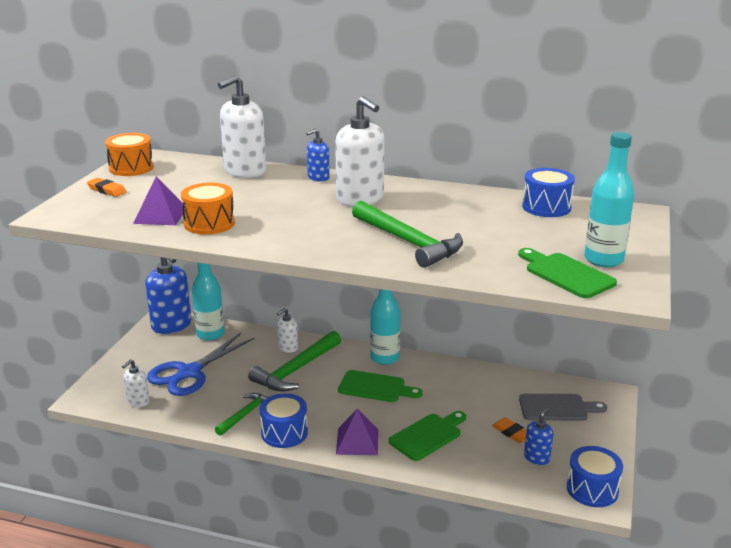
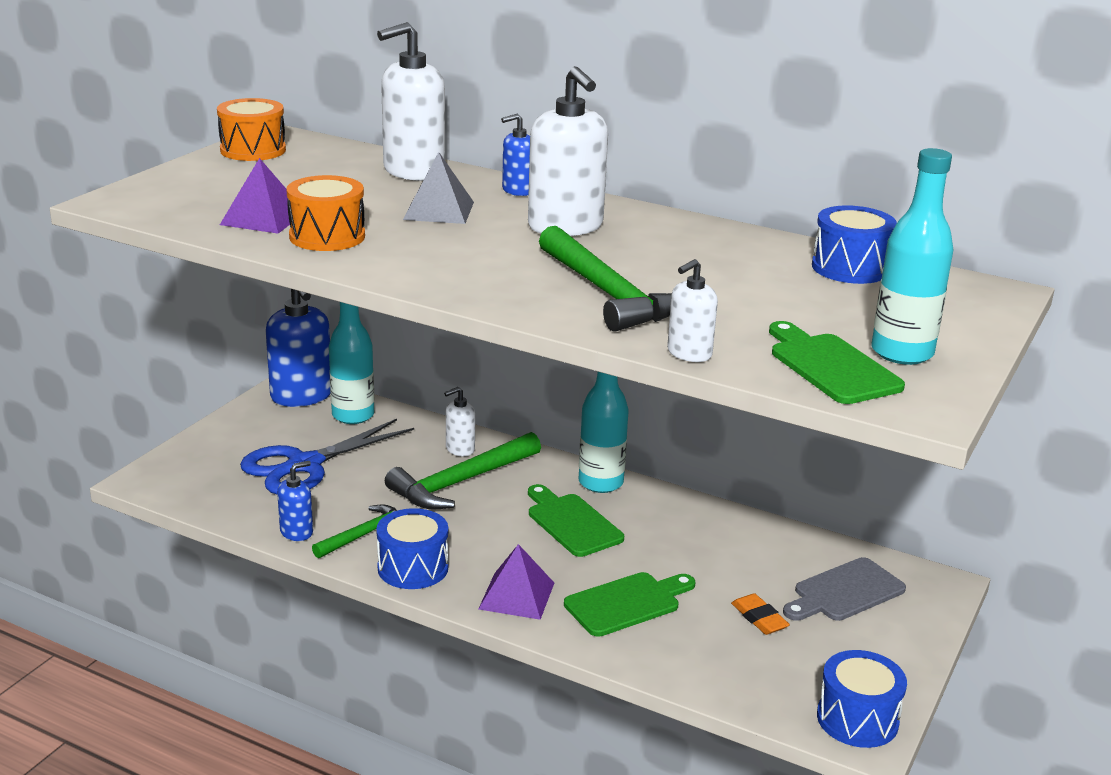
camera: 10 degrees right, 0 degrees up
(107, 190) = (204, 177): orange eraser -> none
(138, 401) = (218, 495): white soap dispenser -> white soap dispenser (689, 353)
(274, 197) = (439, 210): none -> grey pyramid
(375, 387) = (571, 523): green cutting board -> green cutting board turned 150 degrees counterclockwise
(537, 458) = (785, 660): blue soap dispenser -> blue soap dispenser (297, 532)
(557, 408) = (845, 592): grey cutting board -> grey cutting board turned 135 degrees clockwise

